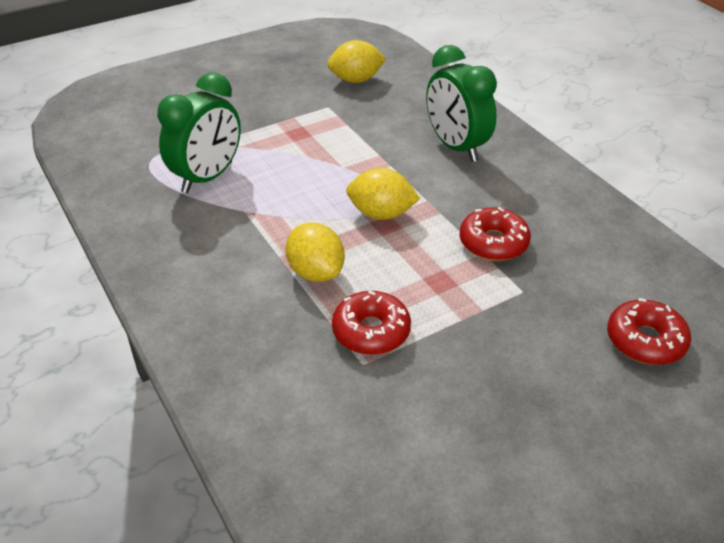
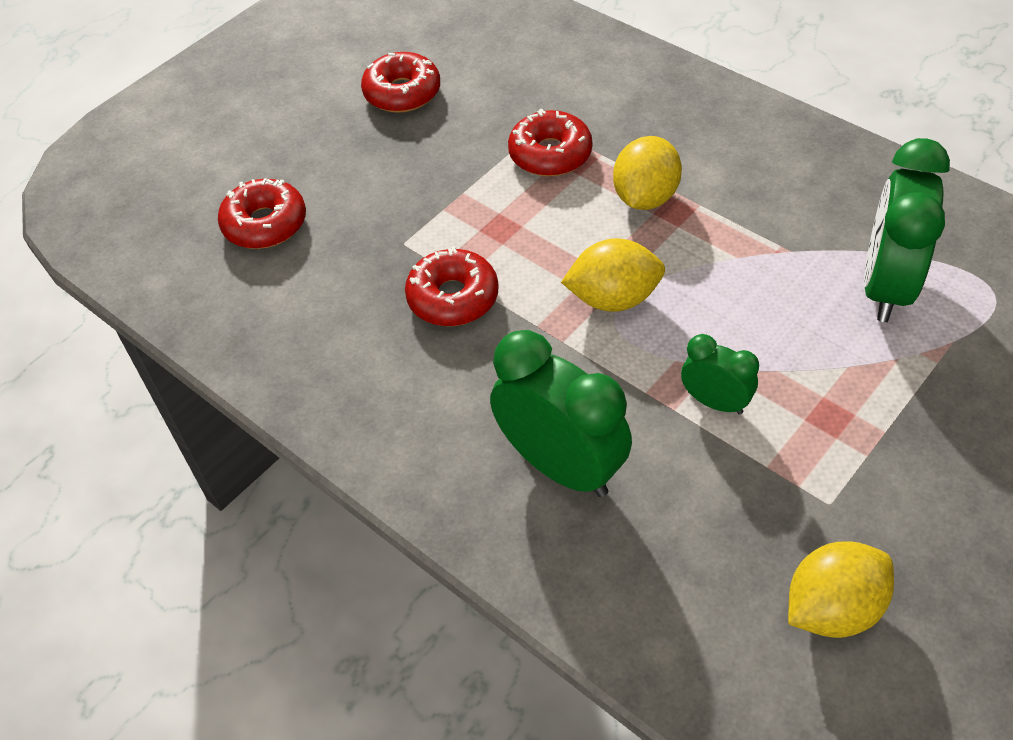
camera: 165 degrees right, 10 degrees up
(316, 272) = (645, 197): yellow lemon -> yellow lemon turned 75 degrees clockwise
(354, 152) = (715, 402): none -> green clock
(492, 450) = (402, 93): none -> red donut

